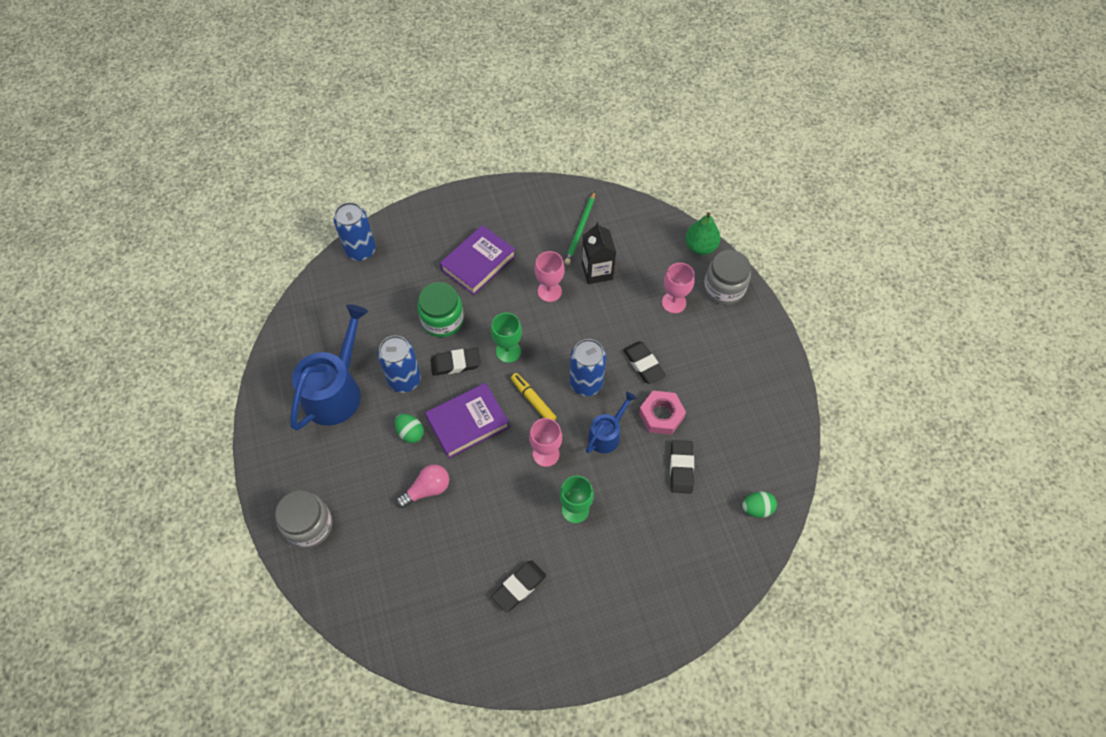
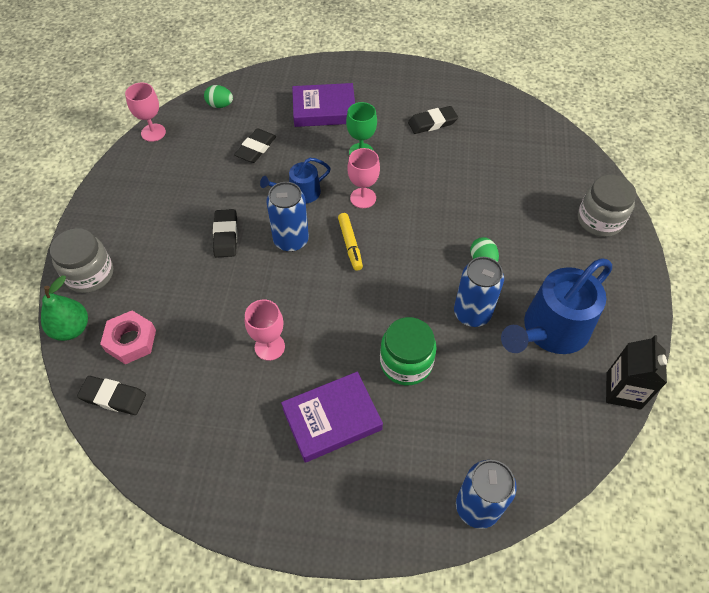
camera: 155 degrees left, 5 degrees down
(427, 489) = (482, 209): pink light bulb -> none
(455, 363) = (411, 309): black eraser -> black eraser (113, 397)
(467, 422) = (422, 249): purple book -> purple book (324, 109)
(508, 351) = (350, 299): green goblet -> none
(580, 230) = (184, 411): green pencil -> none
(597, 271) = (202, 348): black carton -> black carton (623, 390)
(661, 415) = (242, 190): pink nut -> pink nut (131, 341)
(673, 302) = (151, 280): pink goblet -> pink goblet (153, 132)

